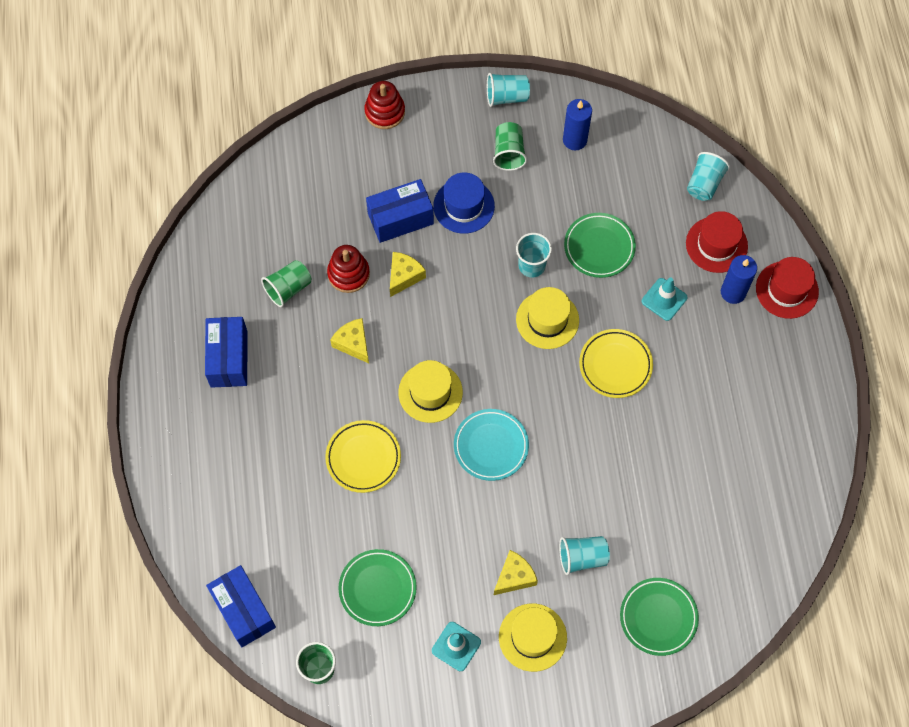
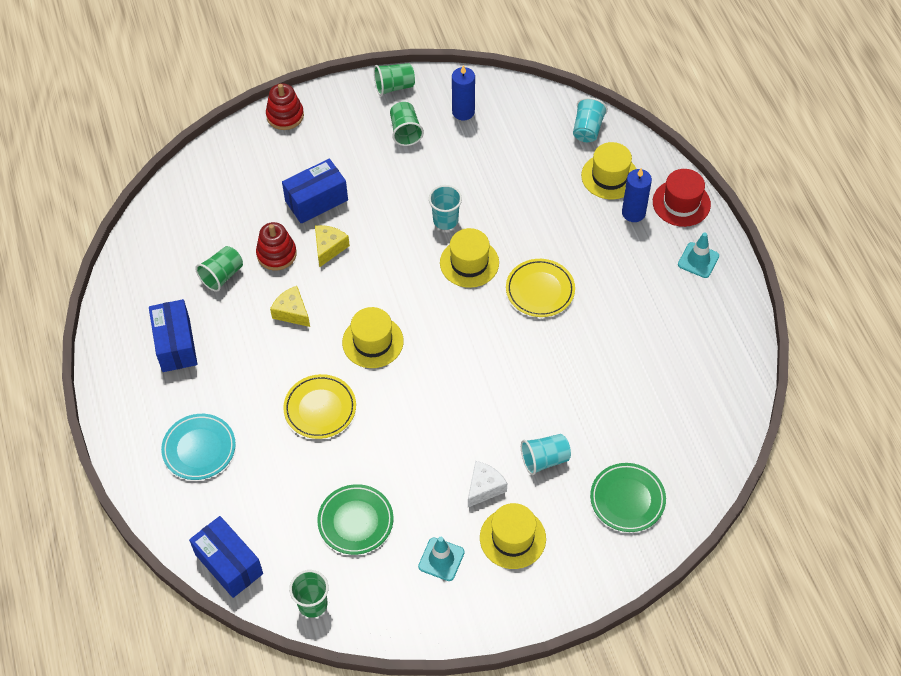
camera: 10 degrees left, 10 degrees down
(464, 206) = (373, 181): blue hat -> none
(491, 446) = (439, 378): turquoise plate -> turquoise plate (199, 449)
(506, 97) = (394, 87): turquoise cup -> green cup
(514, 577) = (484, 488): yellow cheese -> white cheese
(599, 247) = (504, 195): green plate -> none
(664, 299) = (572, 228): turquoise traffic cone -> turquoise traffic cone (698, 260)
(716, 244) = (609, 176): red hat -> yellow hat

